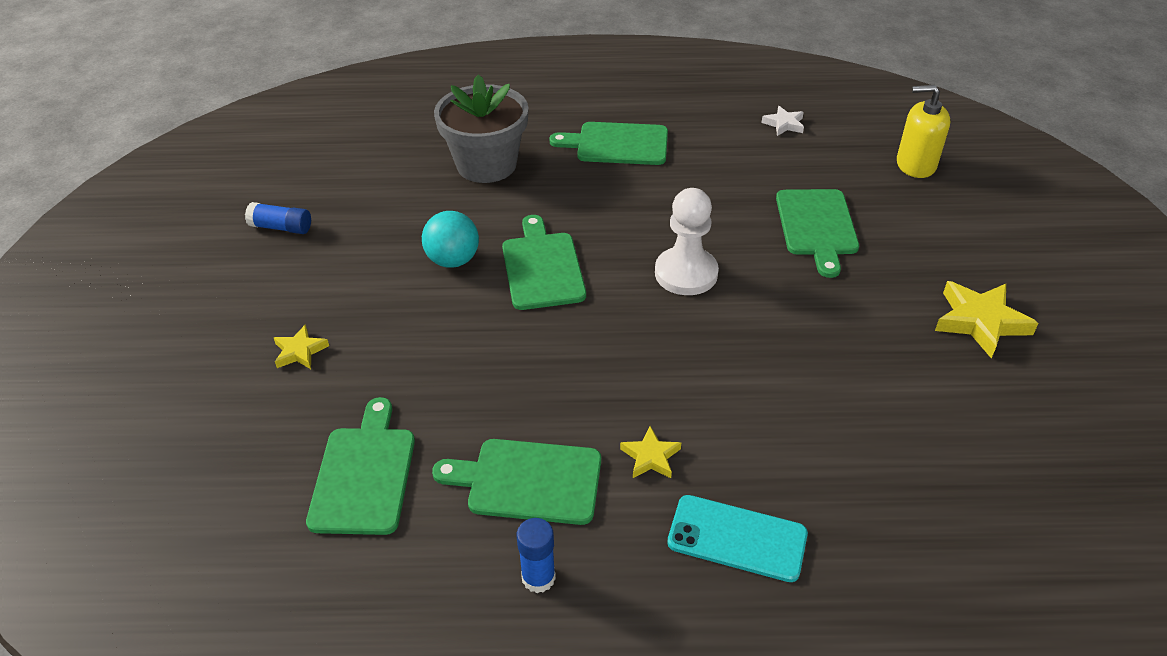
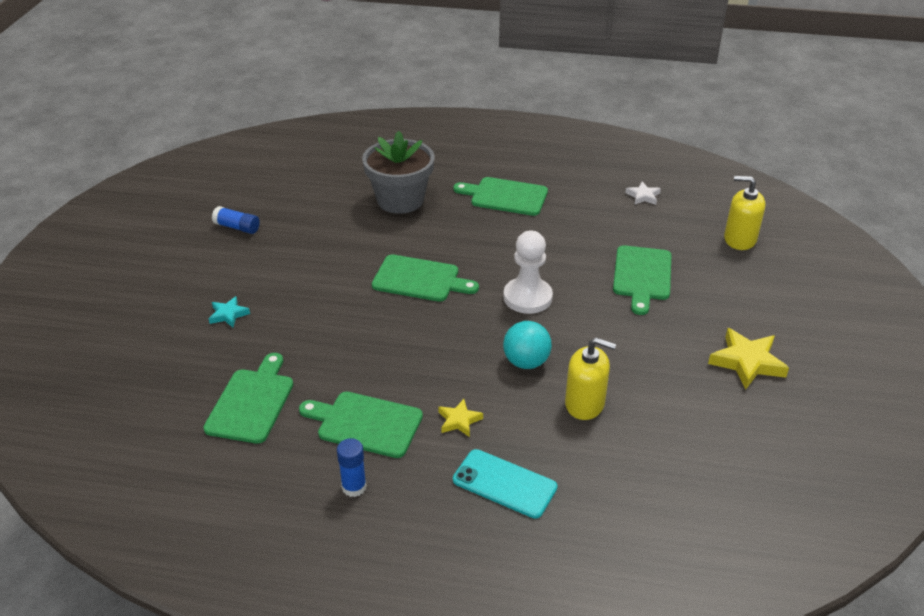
camera: 10 degrees right, 5 degrees down
(300, 351) = (228, 314): yellow star -> turquoise star
(453, 260) = (355, 266): turquoise ball -> turquoise ball (526, 362)
(542, 267) = (420, 279): green cutting board -> green cutting board turned 105 degrees clockwise
(803, 408) = (585, 404): none -> yellow soap dispenser

